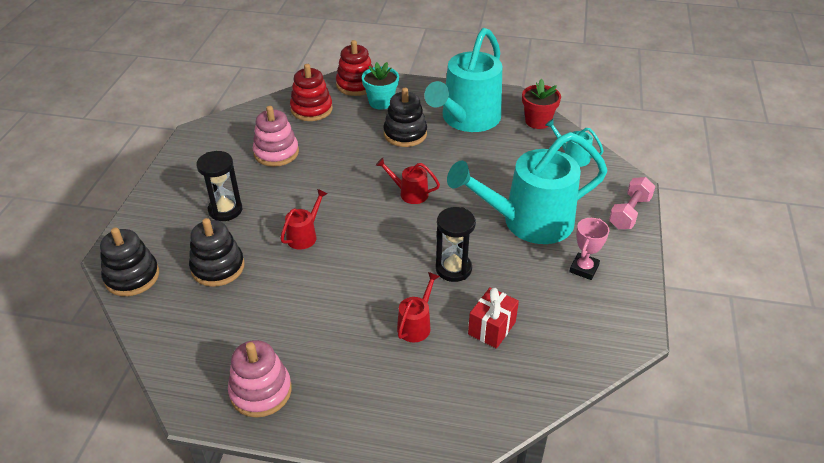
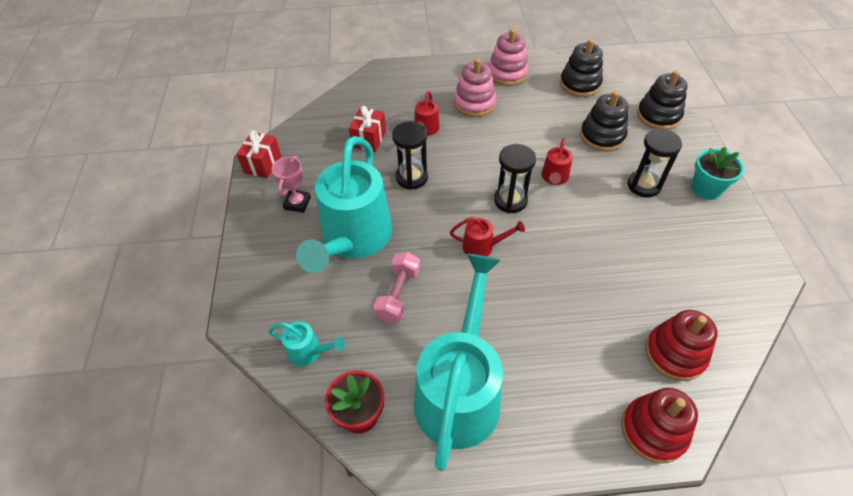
camera: 165 degrees right, 10 degrees up
(276, 153) = (656, 266): pink stacking toy -> pink stacking toy (474, 103)
(362, 224) = (510, 200): none -> black hourglass
(381, 102) = (593, 397): turquoise flower pot -> turquoise flower pot (706, 189)
(405, 134) = (529, 338): black stacking toy -> black stacking toy (580, 84)
(527, 222) = (353, 240): turquoise watering can -> turquoise watering can turned 135 degrees clockwise
(628, 324) = (263, 164): none -> red gift
(629, 213) = (247, 278): pink dumbbell -> pink dumbbell (398, 295)

